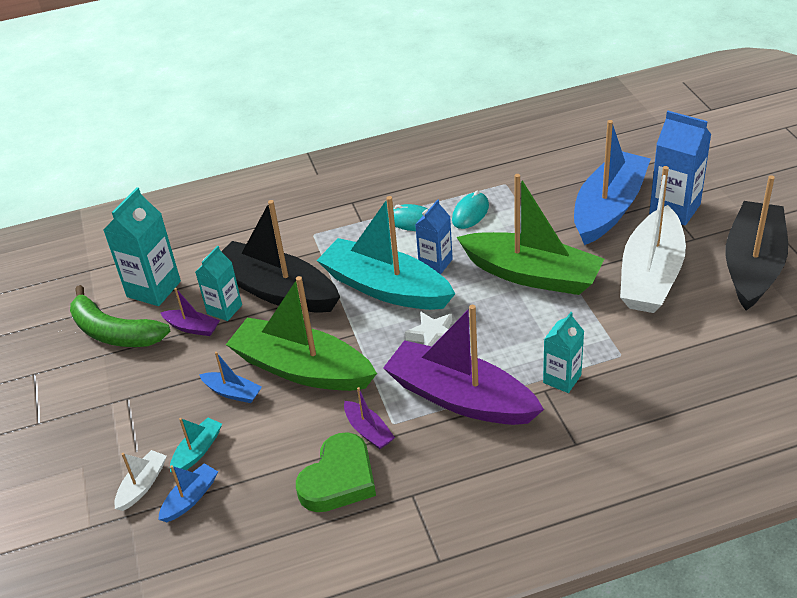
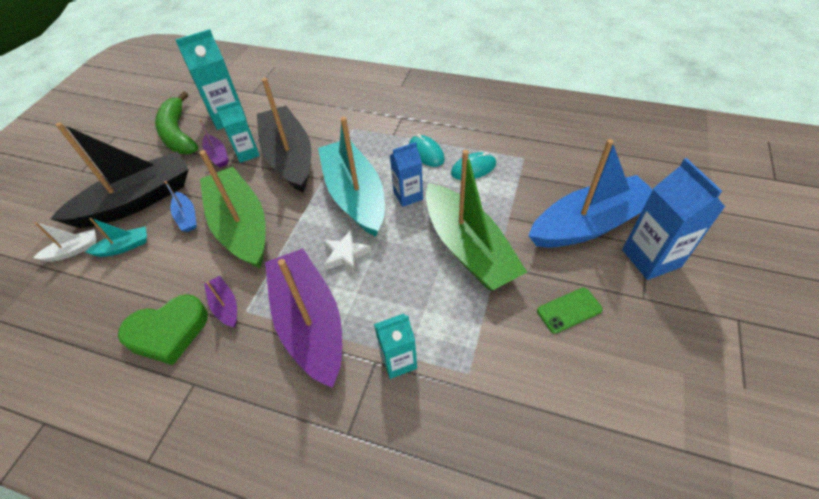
camera: 35 degrees right, 10 degrees up
(190, 498) = (82, 280): blue boat -> none
(368, 431) = (225, 306): purple boat -> purple boat turned 150 degrees clockwise
(651, 275) = (569, 310): white boat -> green phone
(753, 265) = (681, 362): black boat -> black boat (137, 201)

